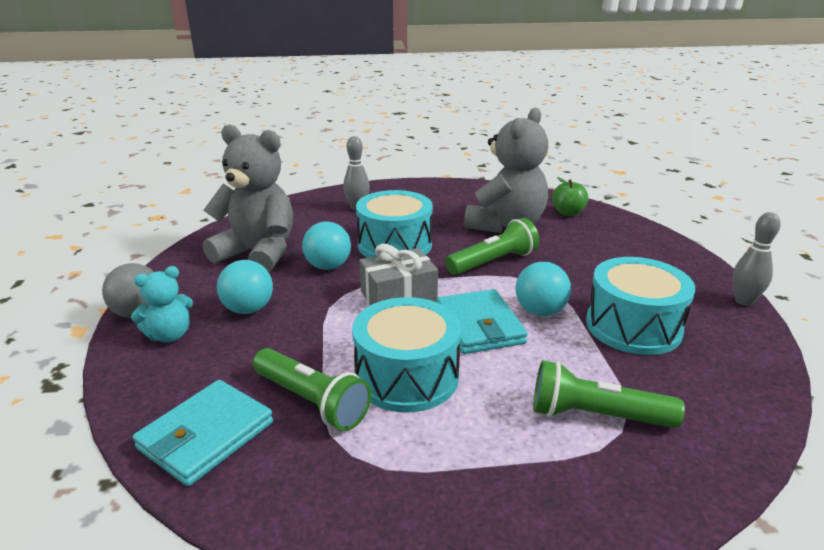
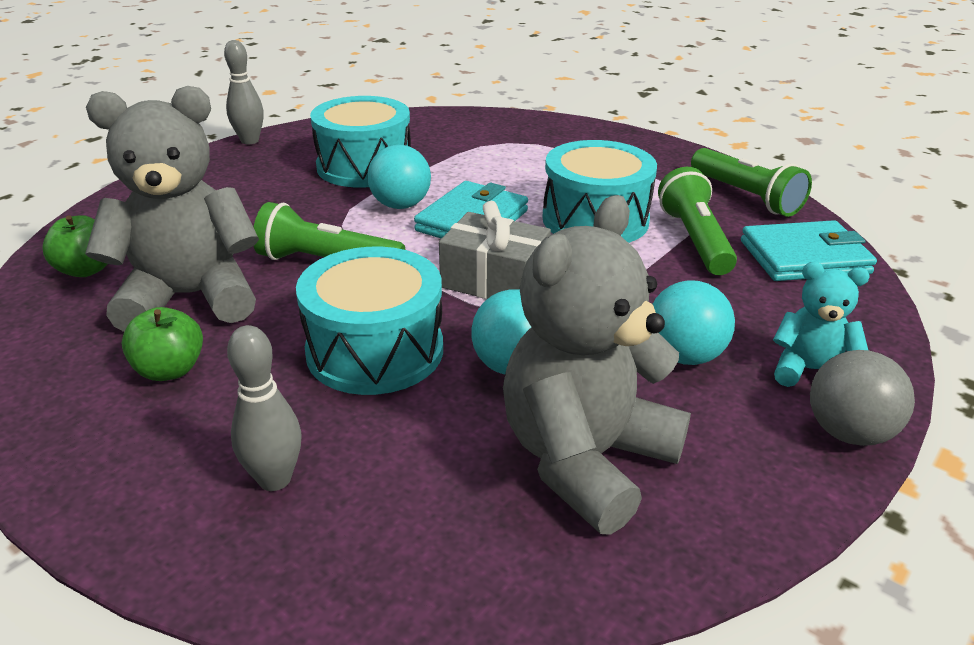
camera: 135 degrees left, 5 degrees up
(258, 253) = (585, 459): grey teddy bear -> grey teddy bear turned 60 degrees clockwise
(450, 209) = (170, 370): none -> green apple
(596, 416) = (507, 151): green flashlight -> green flashlight (745, 196)

